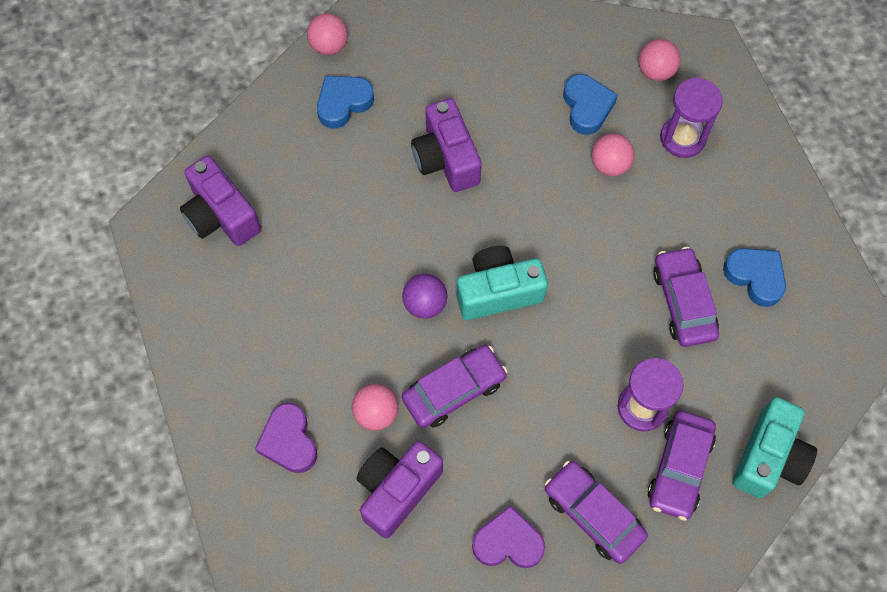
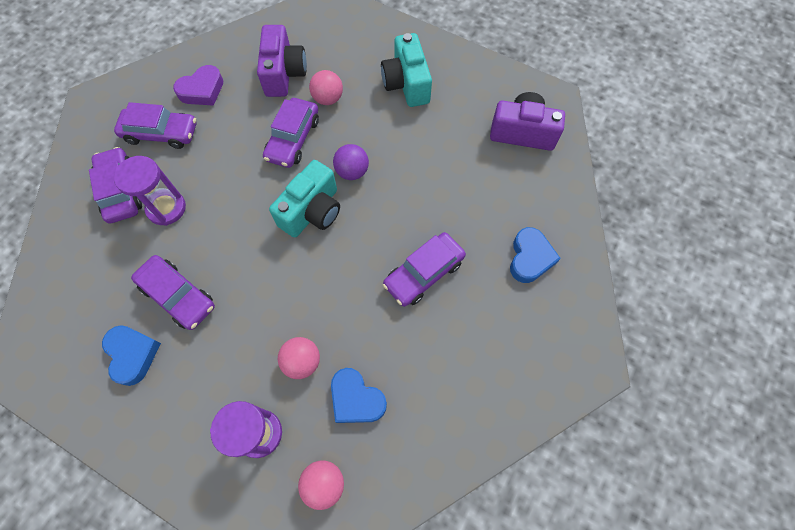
camera: 140 degrees right, 0 degrees up
(289, 441) = (362, 56): purple heart -> none
(329, 46) = (585, 293): pink ball -> none
(446, 158) = (423, 273): purple camera -> purple car
(755, 277) = (132, 355): blue heart -> blue heart turned 120 degrees counterclockwise
(768, 457) = (62, 235): turquoise camera -> turquoise camera (406, 84)

